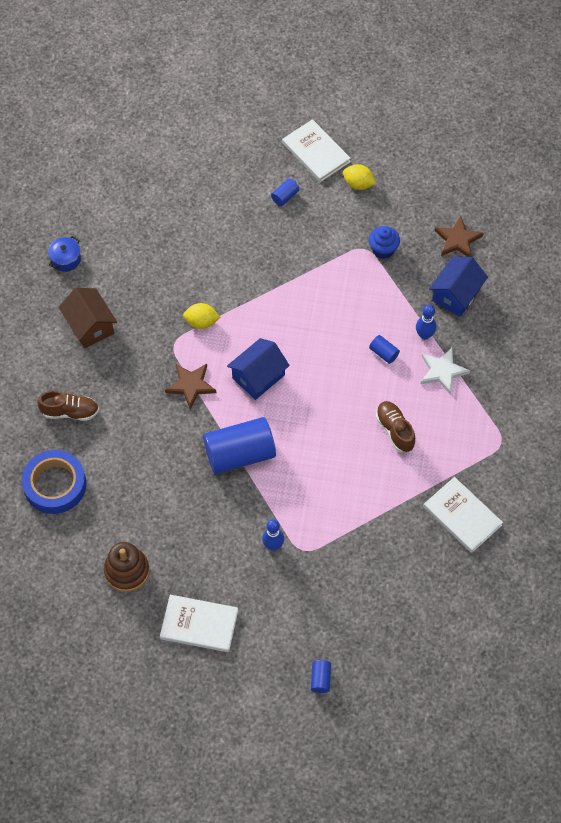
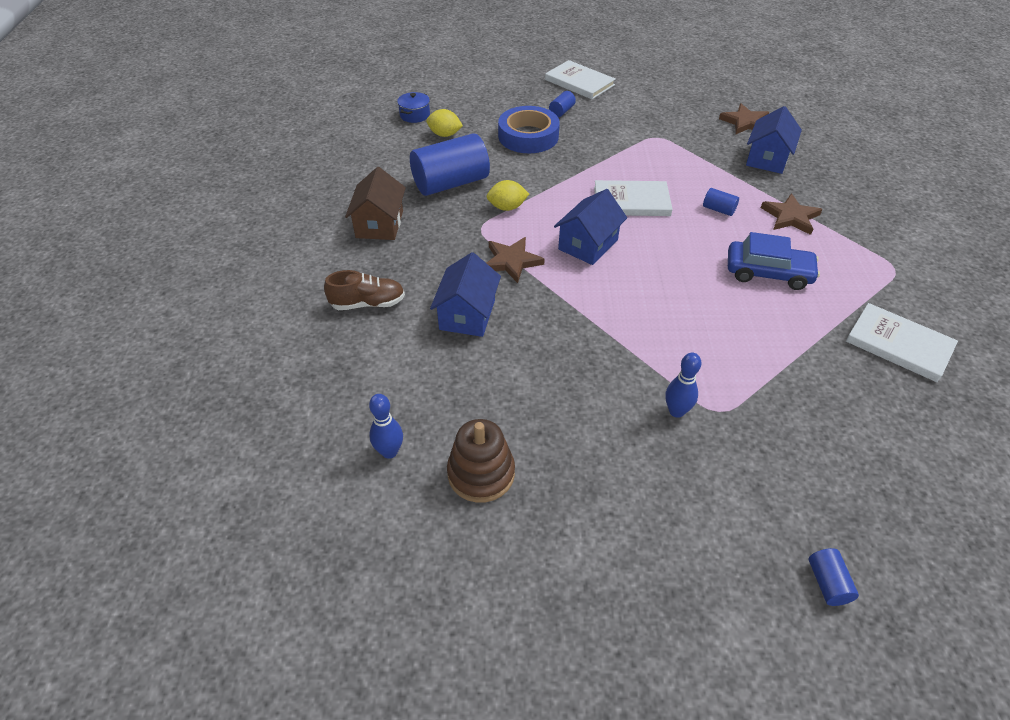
camera: 10 degrees left, 15 degrees down
(55, 485) = (359, 382): blue tape -> blue tape (528, 136)
(65, 259) = (343, 175): blue pot -> blue pot (415, 115)
(90, 326) = (379, 224): brown house -> brown house turned 45 degrees clockwise
(144, 435) = (467, 314): none -> blue house
(199, 624) = (610, 531): white book -> white book (631, 201)
(240, 454) = (593, 318): blue cylinder -> blue cylinder (451, 183)
(358, 184) = (629, 97): yellow lemon -> yellow lemon (445, 135)
(383, 249) = (676, 136): blue cupcake -> none
(395, 430) = (768, 273): brown shoe -> blue car
(424, 335) = (754, 191): blue bowling pin -> blue bowling pin (389, 452)
(442, 371) = (790, 217): white star -> brown star

